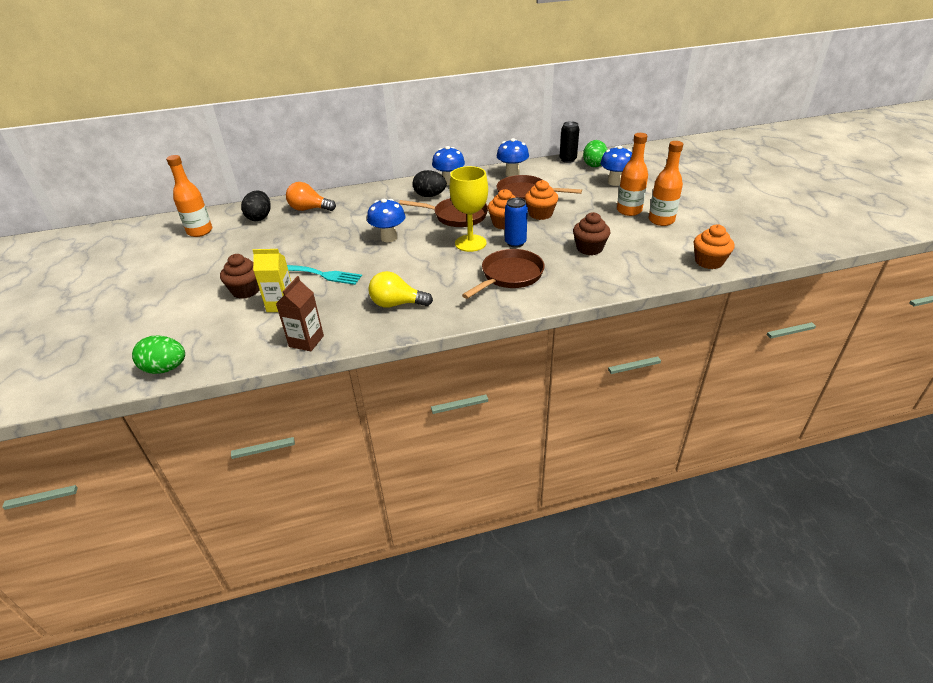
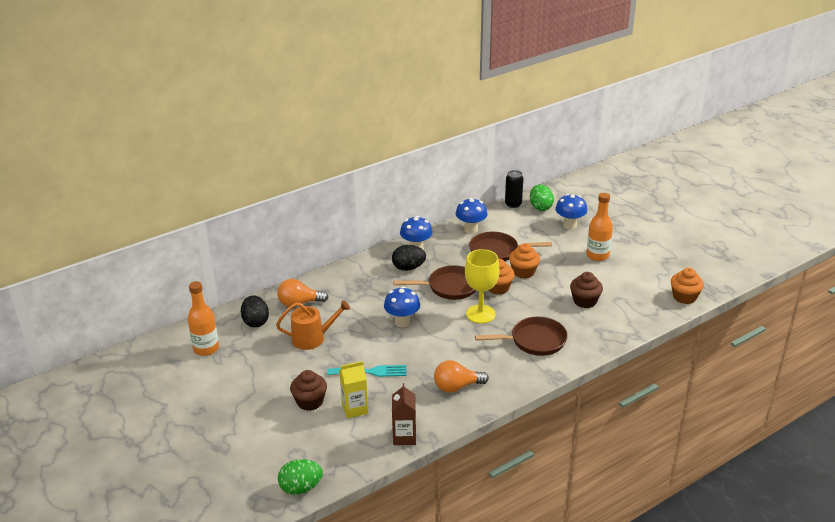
camera: 20 degrees left, 5 degrees down
(296, 238) = (312, 338): none -> orange watering can
(397, 304) = (456, 387): yellow light bulb -> orange light bulb
(509, 276) = (534, 341): brown pan -> brown pan turned 60 degrees clockwise
(515, 243) = (519, 307): blue can -> none
(661, 220) = (629, 261): orange bottle -> none

